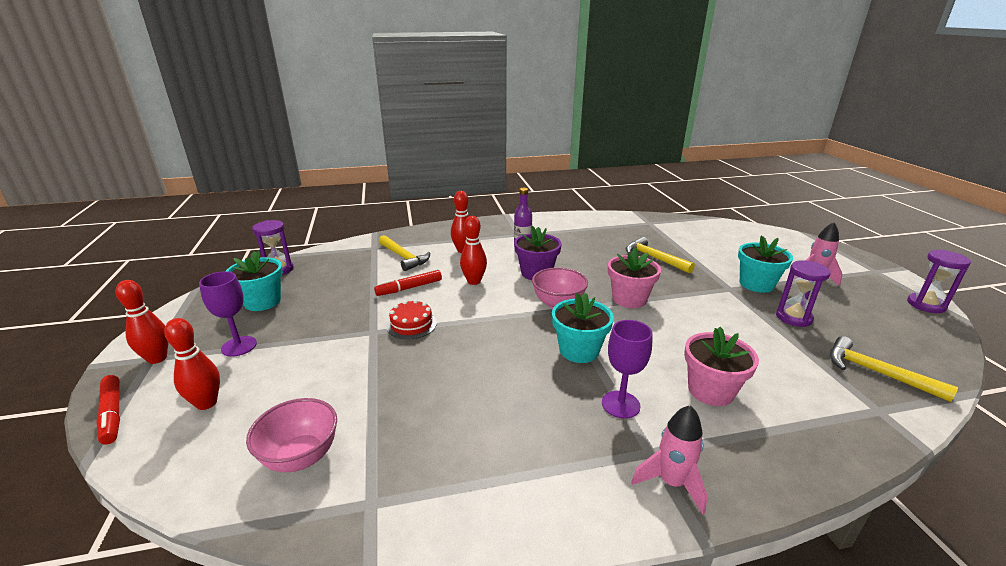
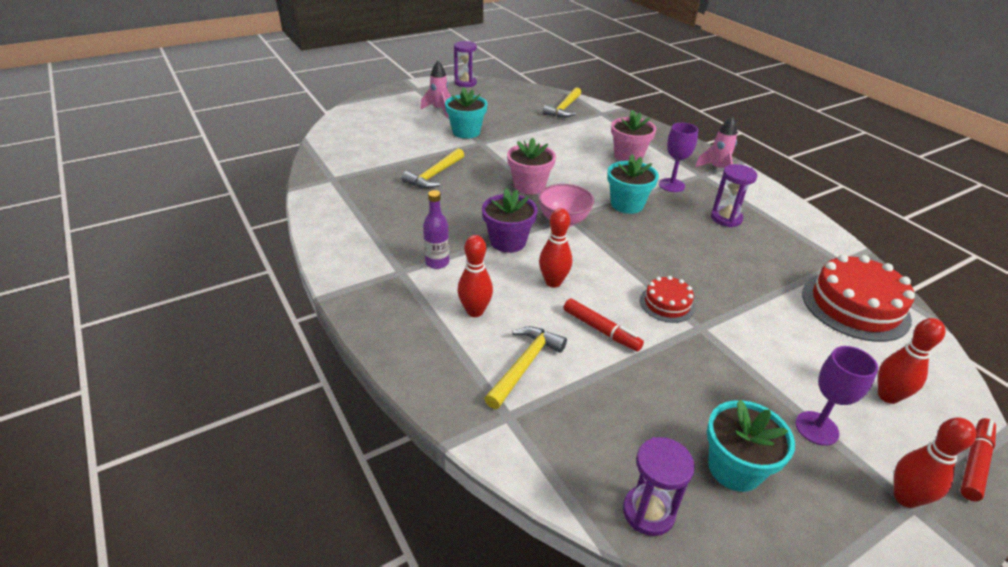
camera: 110 degrees left, 10 degrees up
(301, 457) = (855, 306): pink bowl -> red cake
(793, 317) = (513, 124): purple hourglass -> purple hourglass (726, 218)

